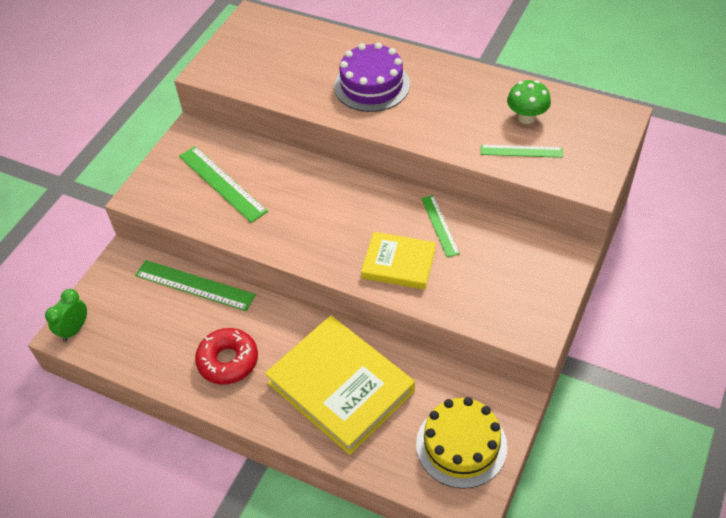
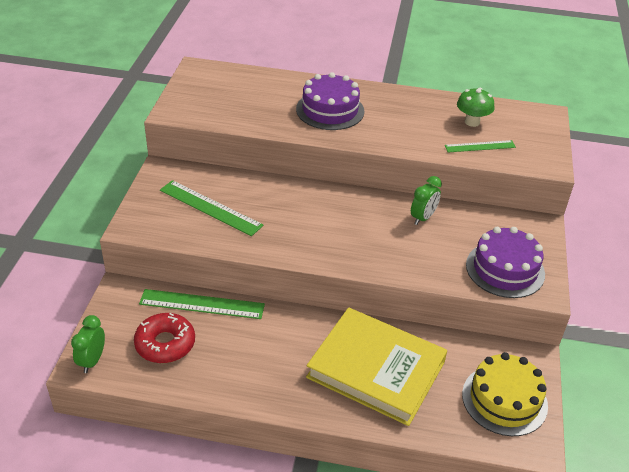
camera: 20 degrees left, 10 degrees down
(228, 361) = (260, 364): red donut -> red donut (165, 344)
(399, 263) = (400, 252): yellow book -> none
(440, 225) = (423, 218): green ruler -> green clock
(504, 301) = (505, 269): none -> purple cake

